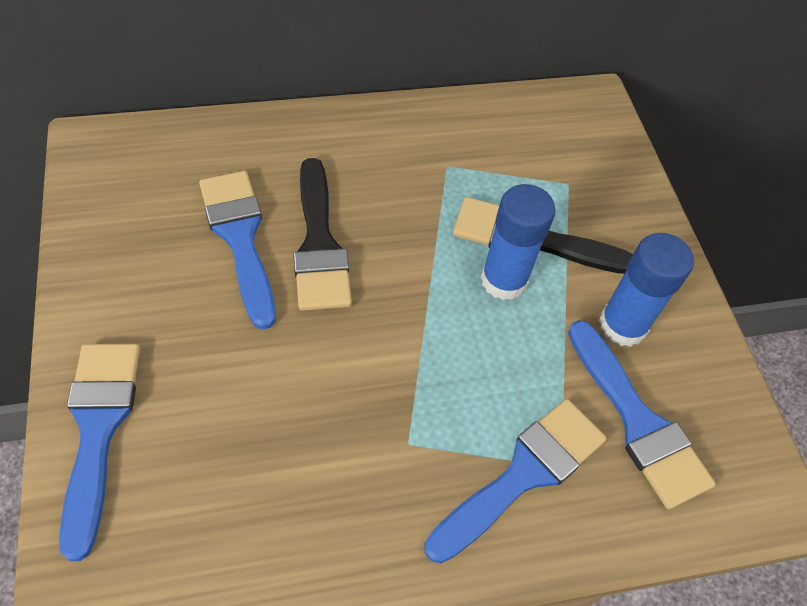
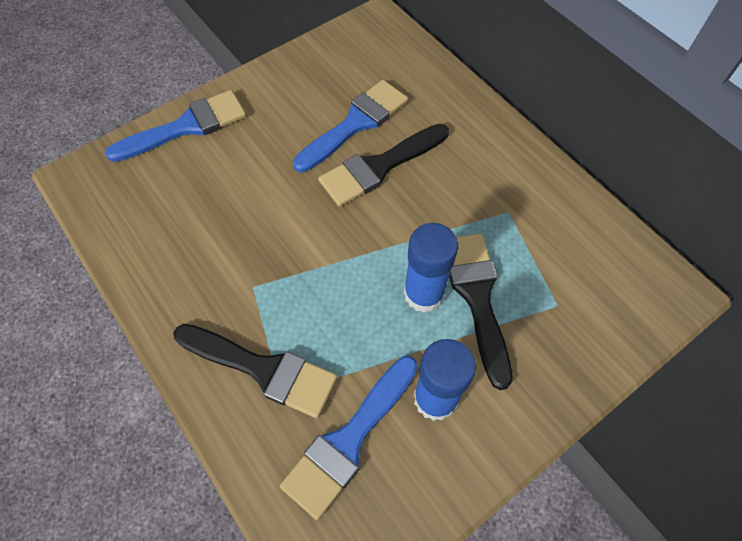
camera: 70 degrees right, 5 degrees up
(523, 474) = (263, 369): blue brush -> black brush

